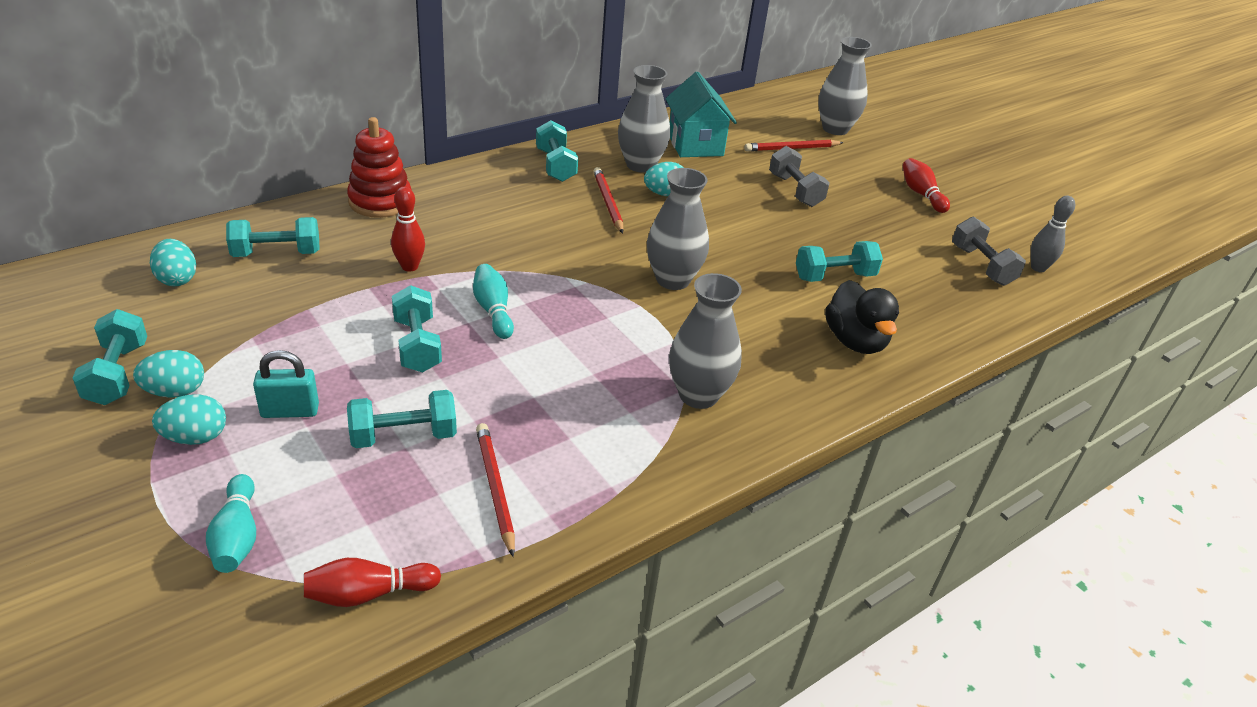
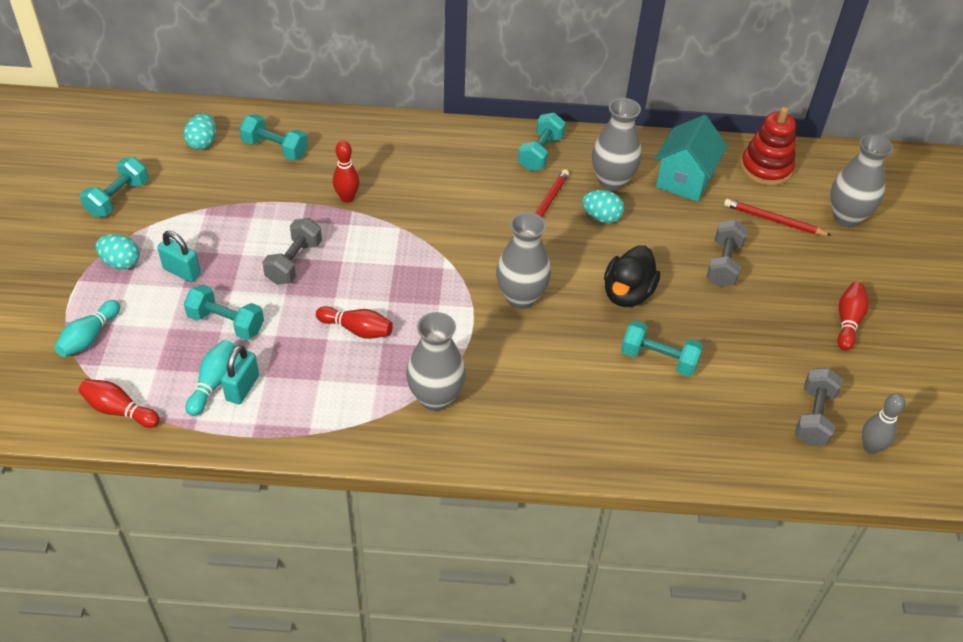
camera: 40 degrees right, 10 degrees up
(175, 391) = (136, 226): turquoise egg -> none
(380, 201) = (379, 133): red stacking toy -> red stacking toy (766, 168)
(417, 345) = (294, 262): turquoise dumbbell -> grey dumbbell
(493, 310) = (367, 260): turquoise bowling pin -> turquoise bowling pin (213, 383)
(495, 488) = (242, 388): red pencil -> turquoise padlock
(555, 374) = (357, 330): none -> red bowling pin
(855, 341) = (606, 421): black duck -> black duck (627, 294)

